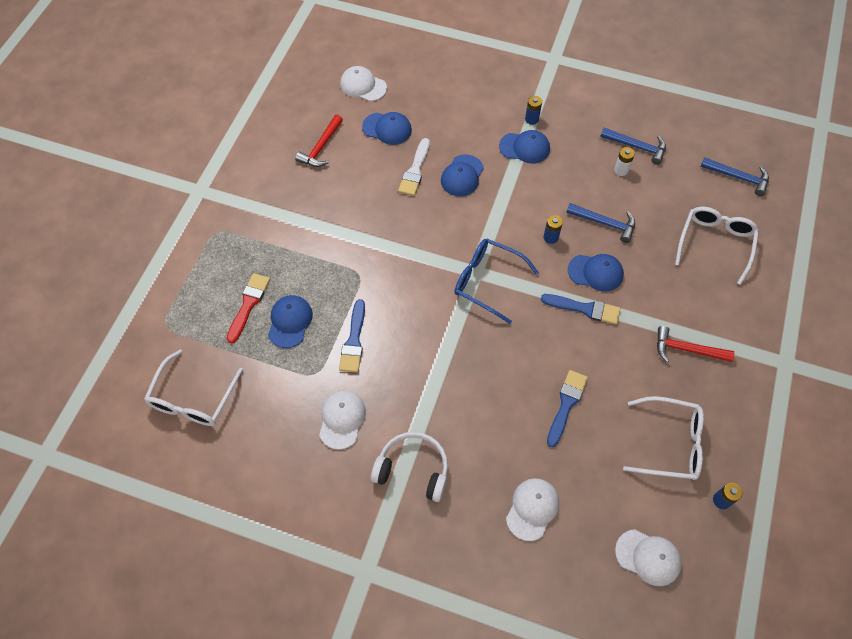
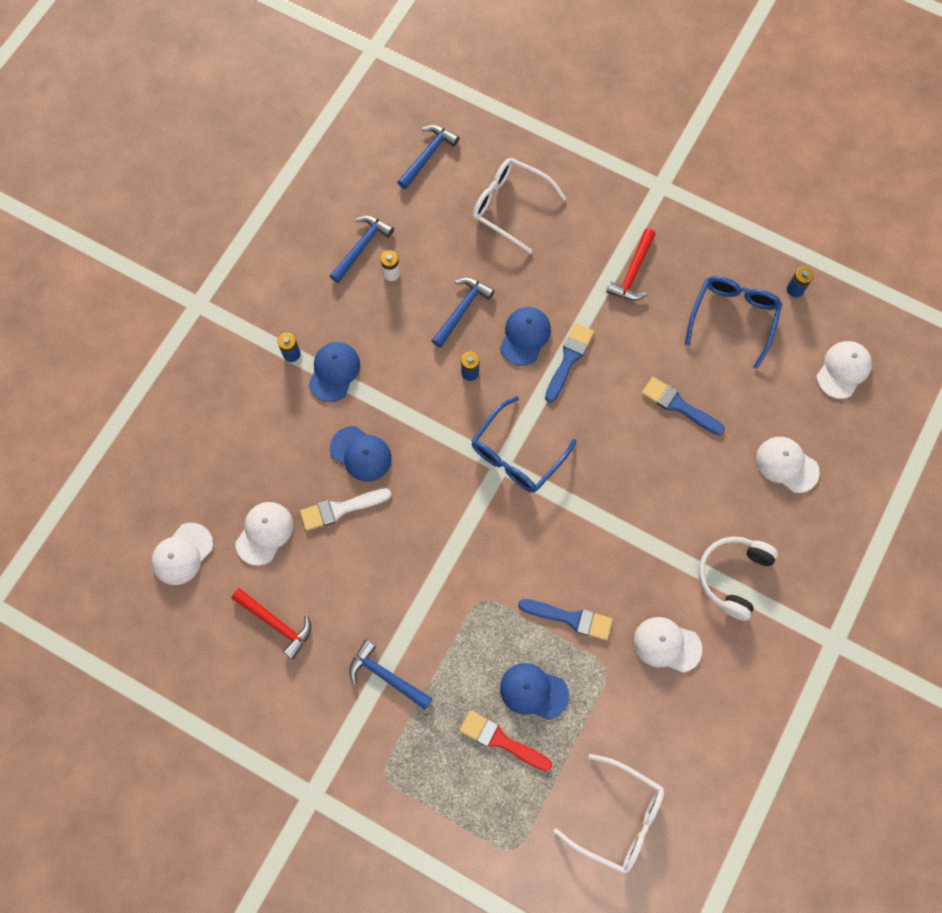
camera: 80 degrees left, 10 degrees up
(290, 221) = (386, 676): none -> blue hammer
(387, 128) = (264, 533): blue cap -> white cap
(415, 170) = (340, 509): white brush -> white brush turned 135 degrees clockwise
(670, 443) = (733, 317): white glasses -> blue glasses

